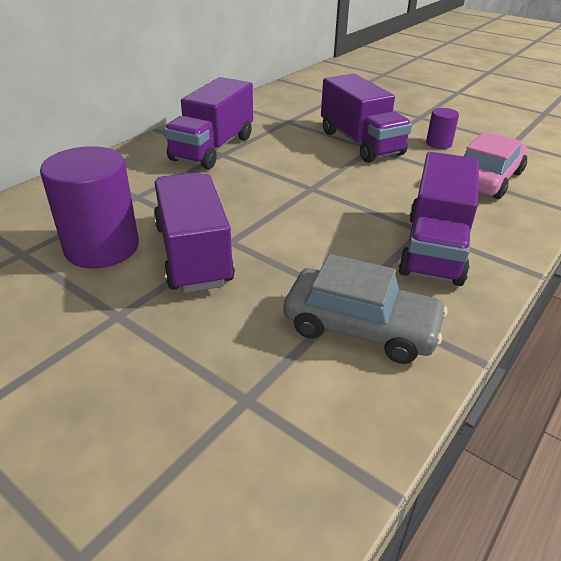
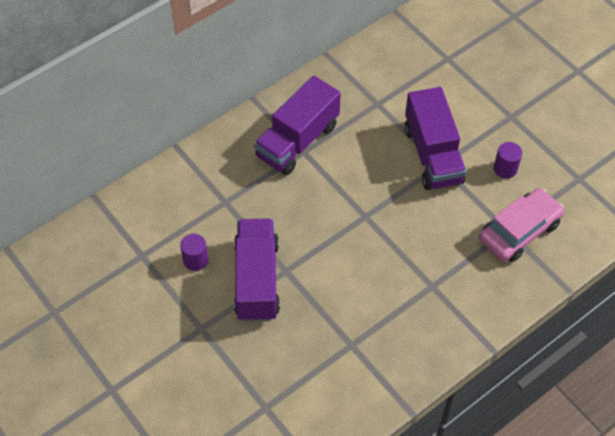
camera: 15 degrees right, 20 degrees up
(102, 247) = (195, 260): purple cylinder -> purple cylinder, size x0.49
(361, 327) = (348, 370): grey car -> none
(434, 248) = (431, 308): purple truck -> none

